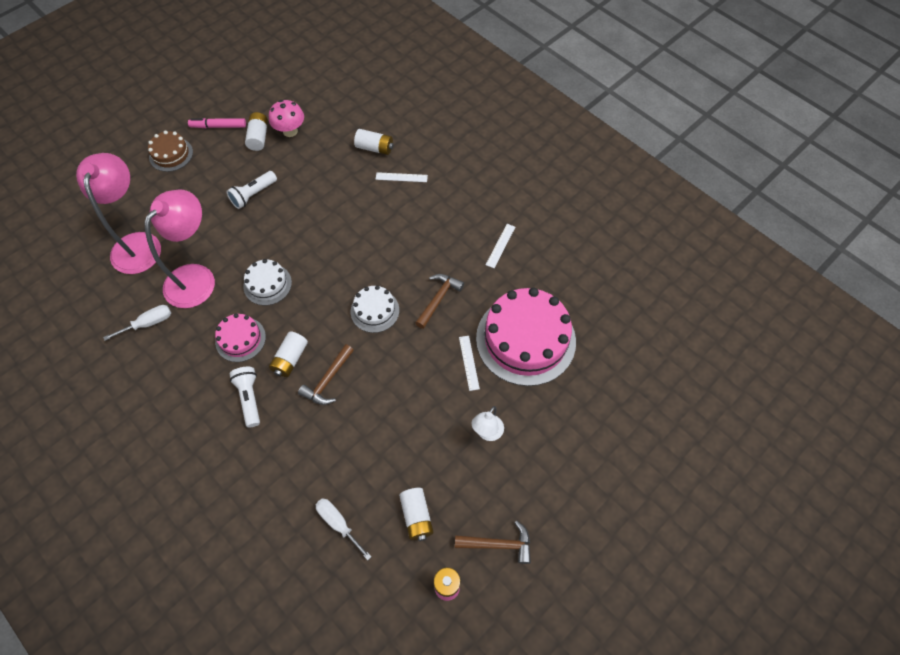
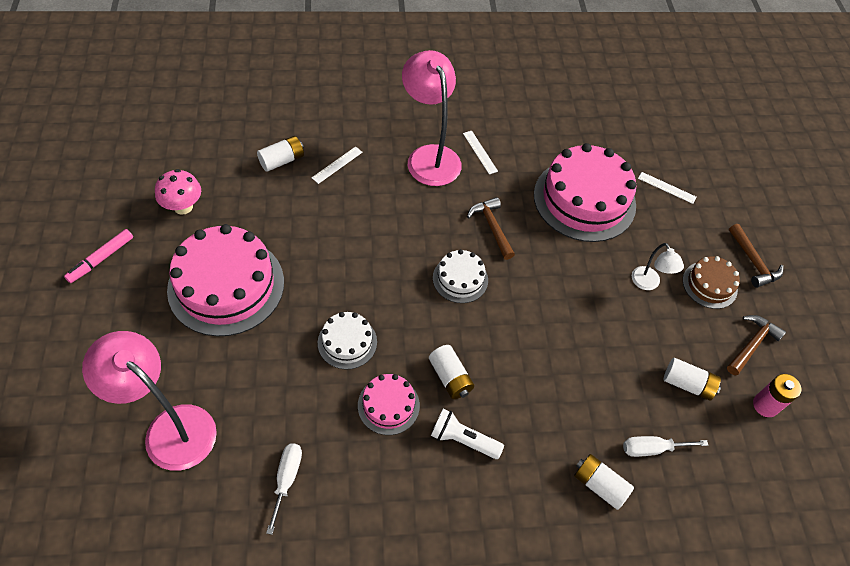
camera: 55 degrees left, 5 degrees down
(171, 154) = (85, 323): brown cake -> brown cake (709, 285)
(196, 277) = (274, 398): pink lamp -> pink lamp (429, 156)
(253, 195) = (226, 285): white flashlight -> pink cake
(258, 137) = (159, 236): white battery -> white battery (599, 485)
(328, 380) = (500, 362): brown hammer -> brown hammer (753, 262)
(469, 362) = (573, 250): white ruler -> white ruler (667, 188)

